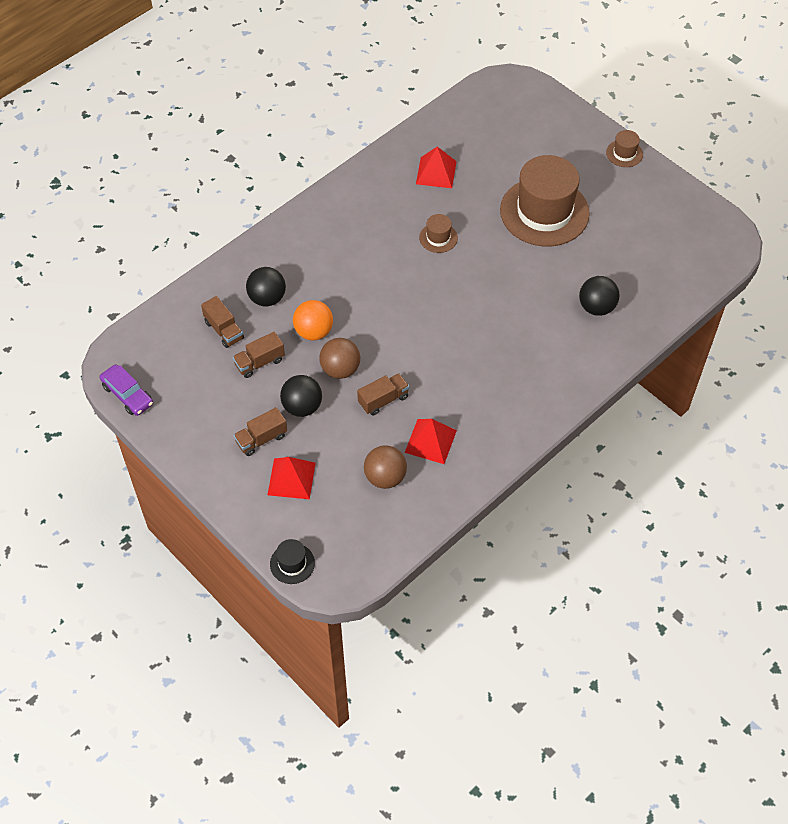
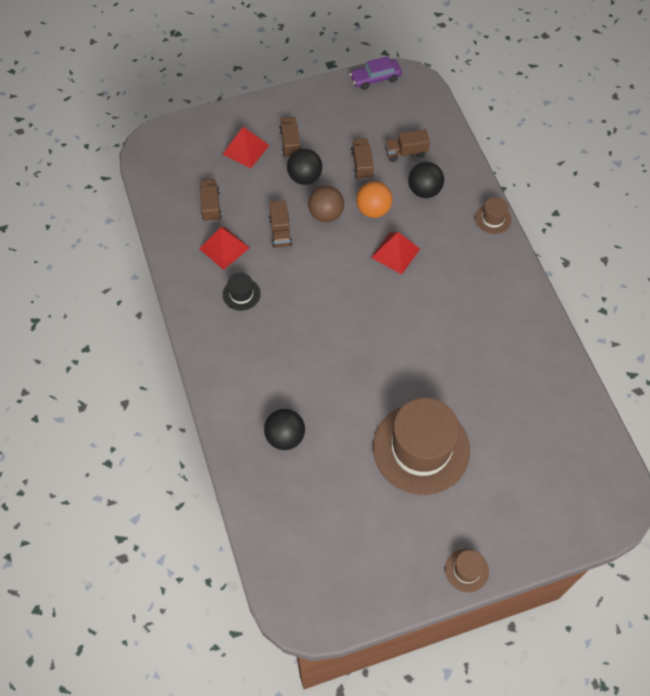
camera: 115 degrees right, 5 degrees up
(292, 563) = (178, 127): black hat -> black hat (241, 294)
(385, 477) = (211, 206): brown ball -> brown truck
(436, 172) = (514, 375): red pyramid -> red pyramid (395, 253)
(438, 238) = (431, 342): brown hat -> brown hat (493, 219)

